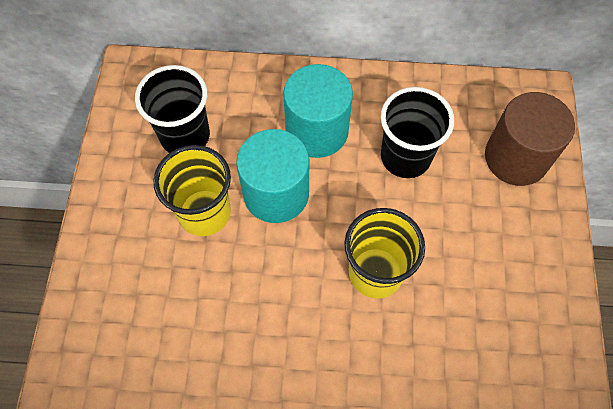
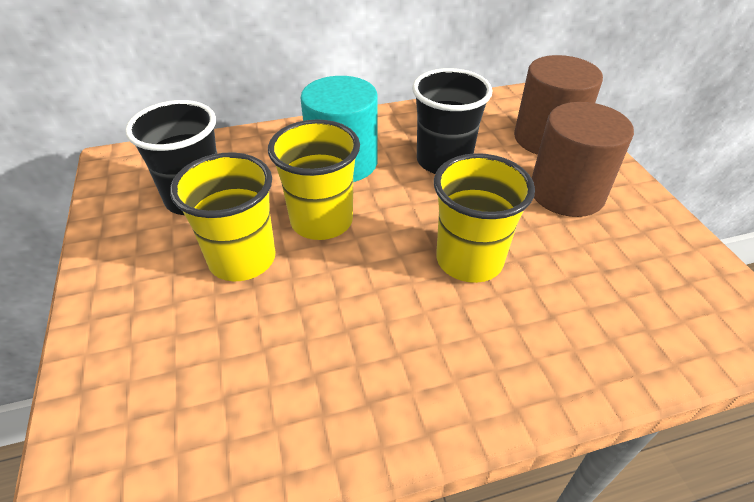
camera: 20 degrees left, 20 degrees down
(276, 193) = (321, 221): turquoise cylinder -> yellow cup
(495, 229) = (566, 193): none -> brown cylinder

